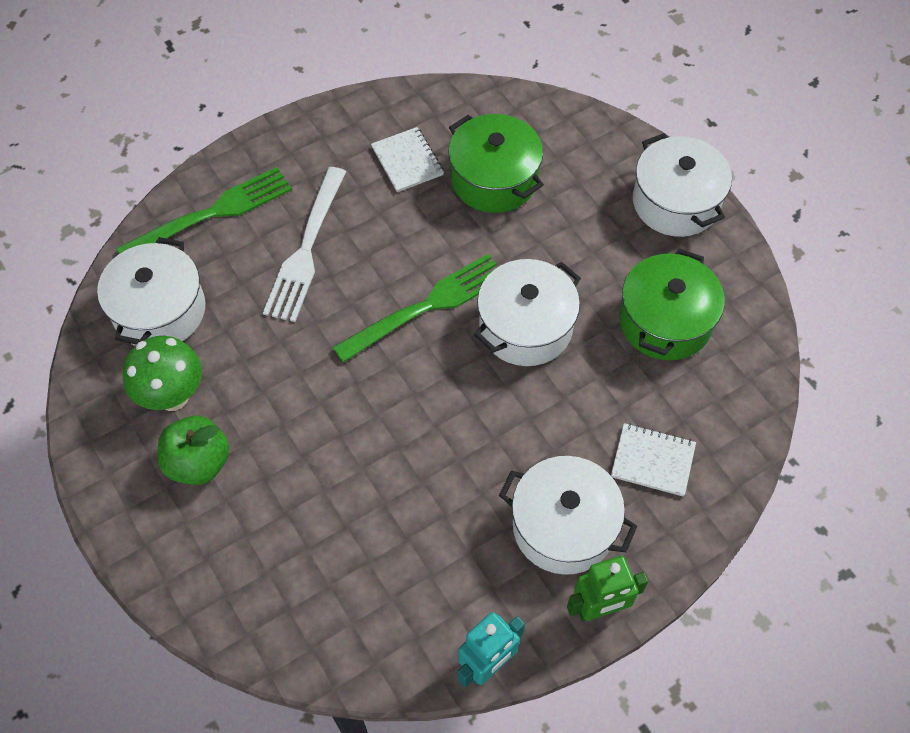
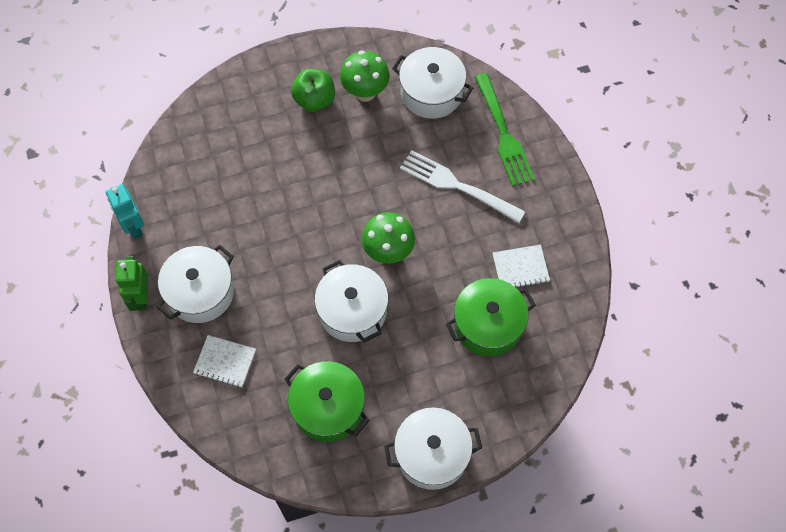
camera: 105 degrees right, 5 degrees up
(428, 306) = (388, 252): green fork -> green mushroom
(652, 460) = (225, 362): white notebook -> white notebook turned 75 degrees clockwise

